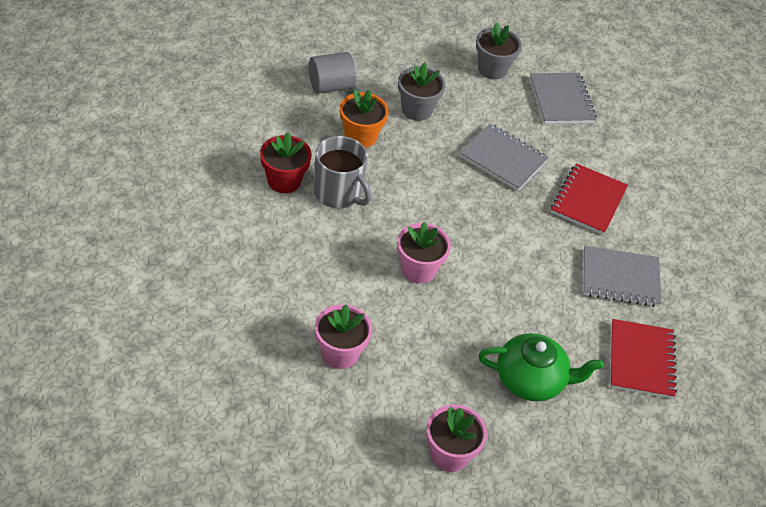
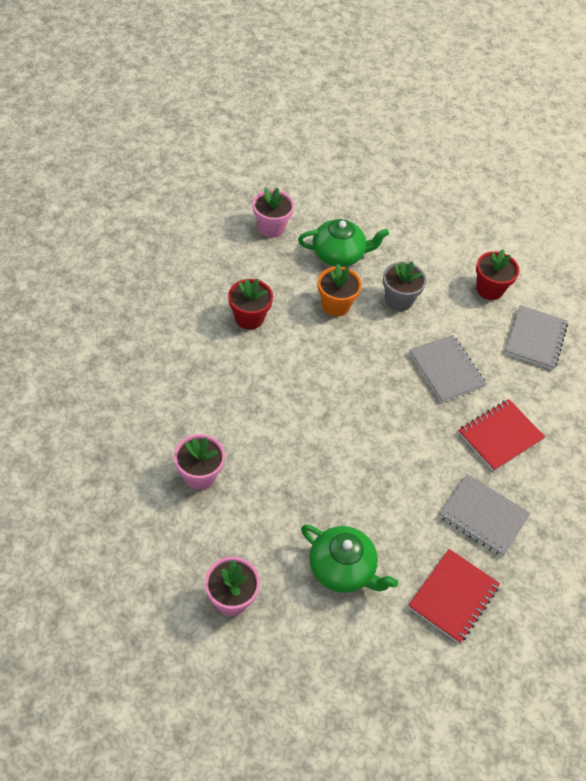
camera: 30 degrees right, 5 degrees up
(330, 86) = (339, 254): grey cylinder -> green teapot
(338, 193) = (286, 344): grey mug -> none
(418, 269) = (309, 434): pink flower pot -> pink flower pot (271, 227)
(492, 69) = (489, 289): grey flower pot -> red flower pot

